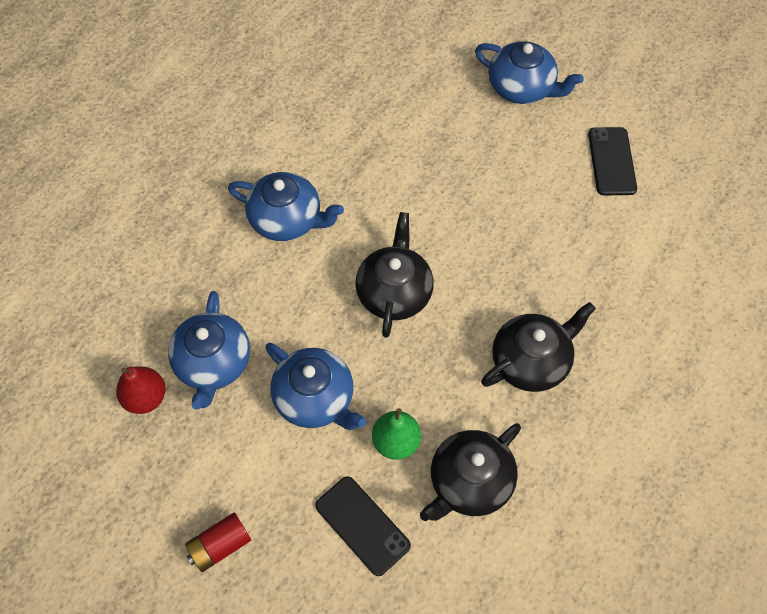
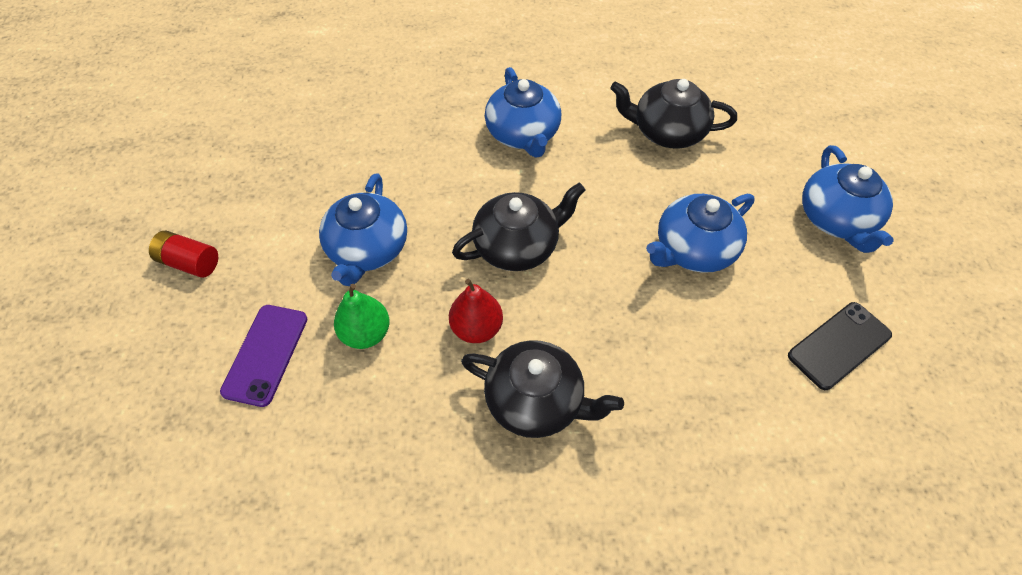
camera: 55 degrees right, 5 degrees down
(145, 398) = (292, 143): red pear -> red pear (476, 328)
(213, 363) = (351, 165): blue teapot -> blue teapot (693, 249)
(362, 525) = (265, 354): black phone -> purple phone
(469, 482) = (363, 419): black teapot -> black teapot (667, 132)

